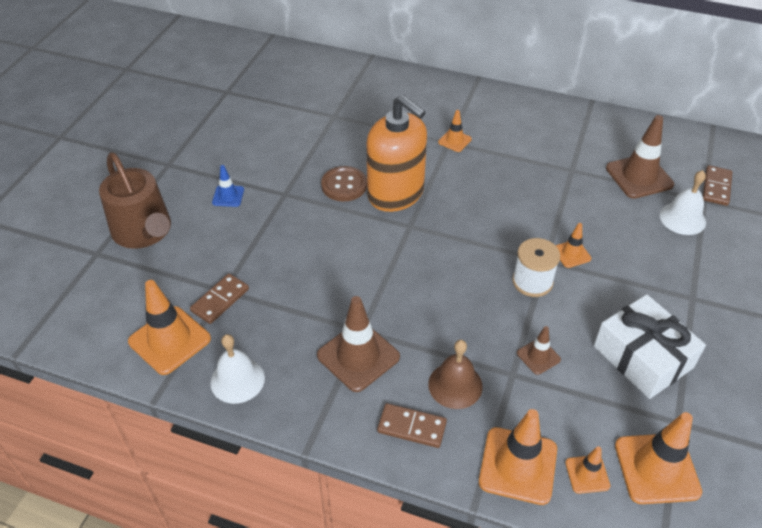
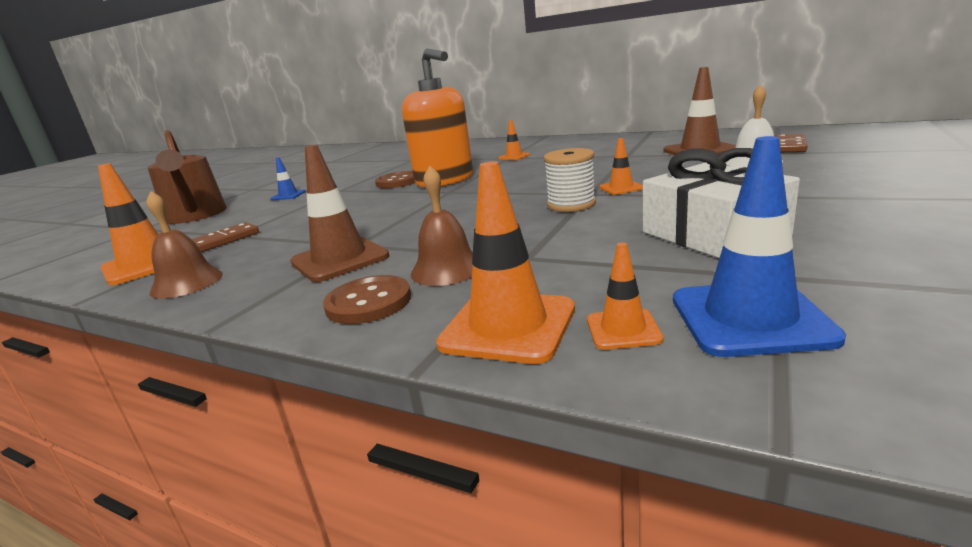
camera: 10 degrees right, 25 degrees down
(237, 380) = (187, 283): white bell -> brown bell
(412, 427) = (368, 302): brown domino -> brown button
(538, 356) = (566, 244): brown traffic cone -> none
(657, 468) = (750, 318): orange traffic cone -> blue traffic cone

